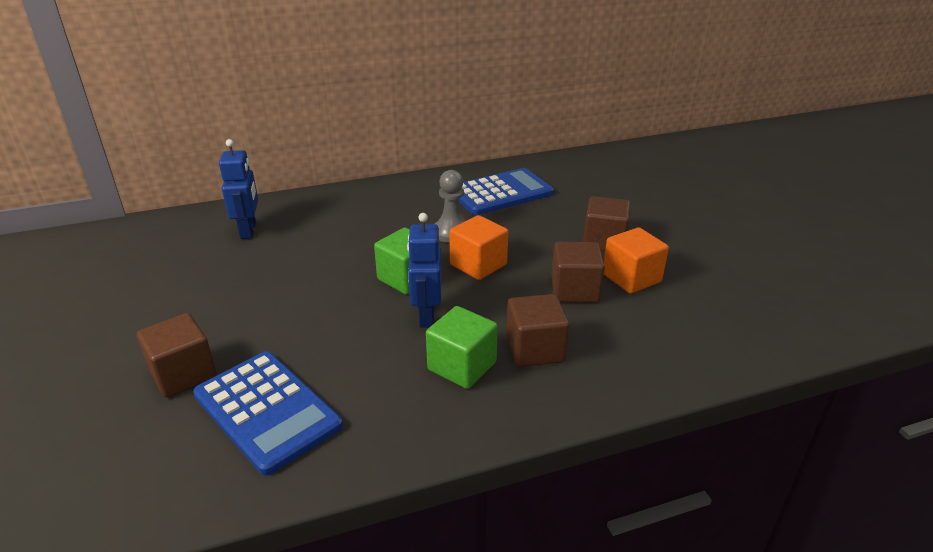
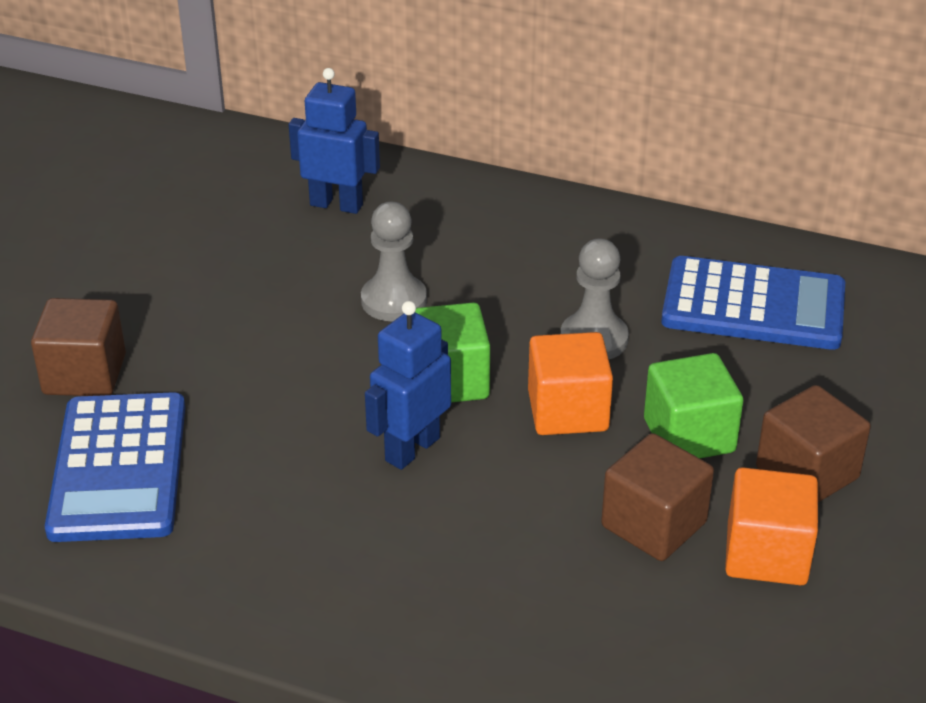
camera: 40 degrees right, 5 degrees up
(248, 230) = (336, 205): blue robot -> blue robot turned 105 degrees counterclockwise
(333, 258) = (394, 301): none -> grey pawn
(462, 366) = (374, 542): green cube -> green cube (689, 435)
(535, 349) = (488, 575): brown cube -> none

